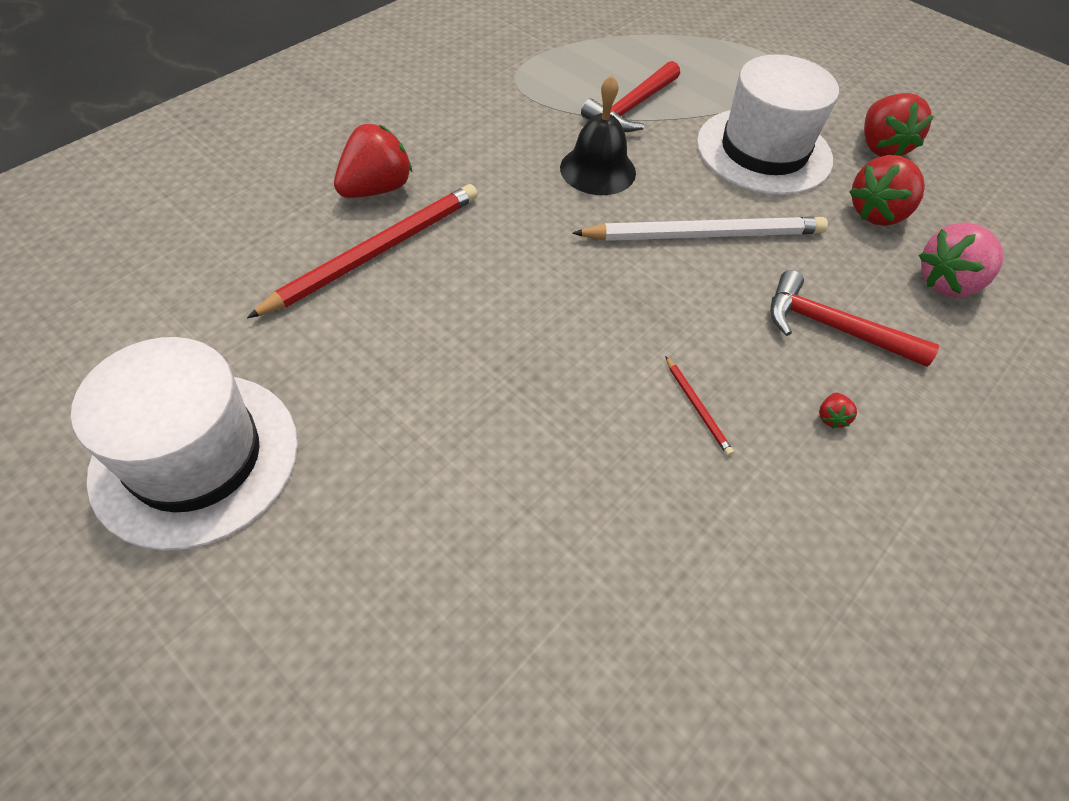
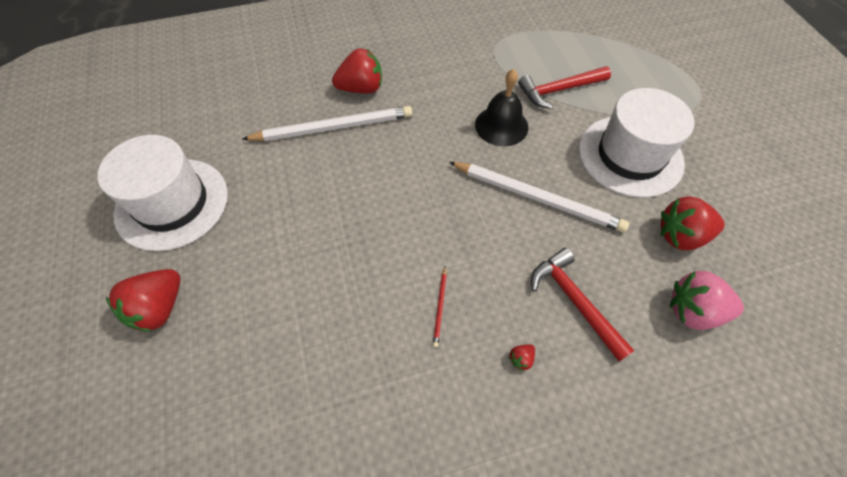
camera: 35 degrees right, 5 degrees up
(376, 252) = (333, 127): red pencil -> white pencil
(880, 147) = (729, 187): red strawberry -> red strawberry (159, 308)

